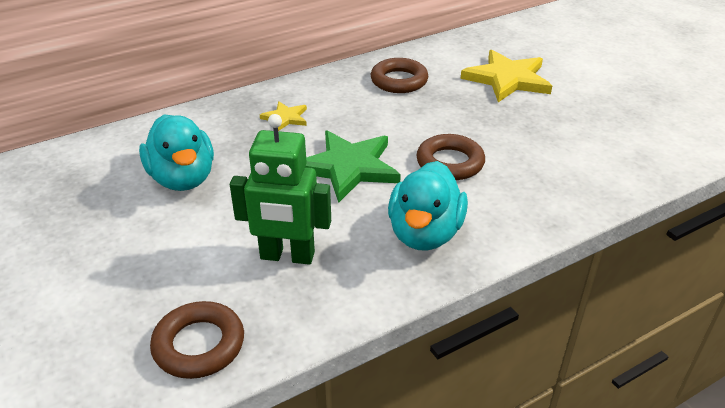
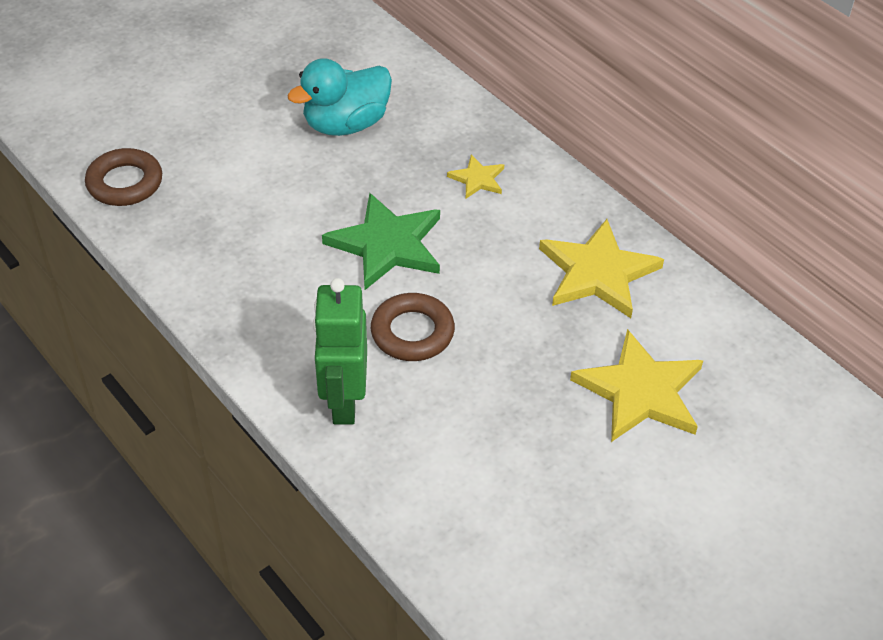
camera: 80 degrees right, 10 degrees up
(287, 256) = (235, 218): green robot -> green robot (343, 402)
(399, 81) = (598, 272): brown ring -> yellow star
(425, 234) = (278, 316): turquoise duck -> none

